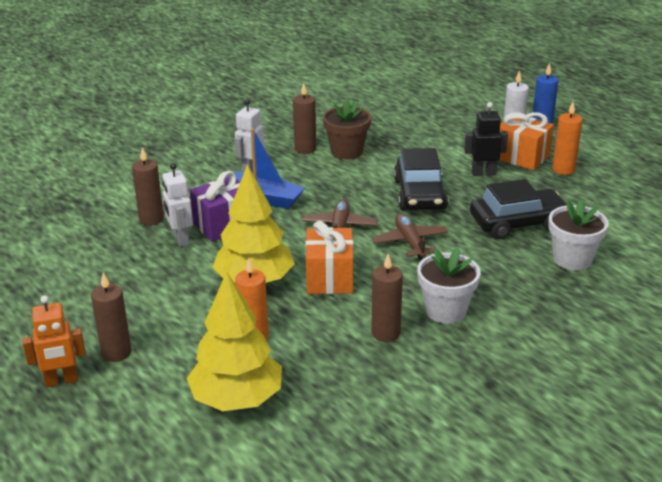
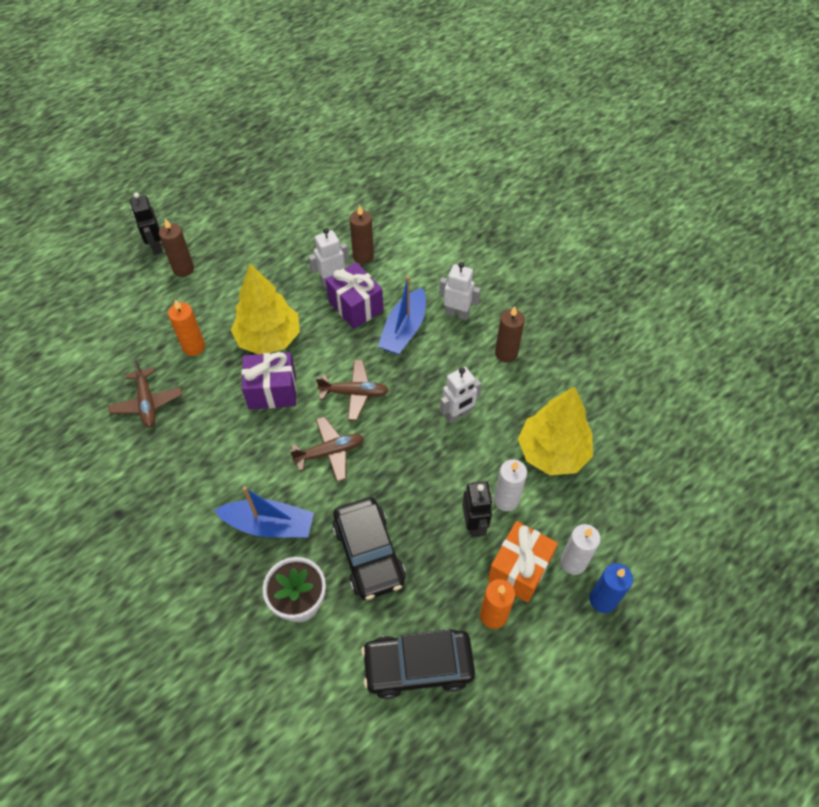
camera: 85 degrees right, 25 degrees up
(61, 381) = (156, 247): orange robot -> black robot
(237, 399) = (124, 345): yellow tree -> yellow tree (552, 452)
(329, 278) = (272, 391): orange gift -> purple gift
(334, 371) = (147, 403): none -> brown plane
(347, 151) = (506, 390): brown flower pot -> none
(371, 175) = (457, 415): none -> white robot
(385, 333) = (191, 436): brown candle -> none
(420, 194) = (421, 460): black car -> black car (418, 666)
(446, 311) = (219, 482): white flower pot -> none
(459, 158) = (506, 500): none -> white candle
(494, 277) = (269, 525): none -> blue boat

